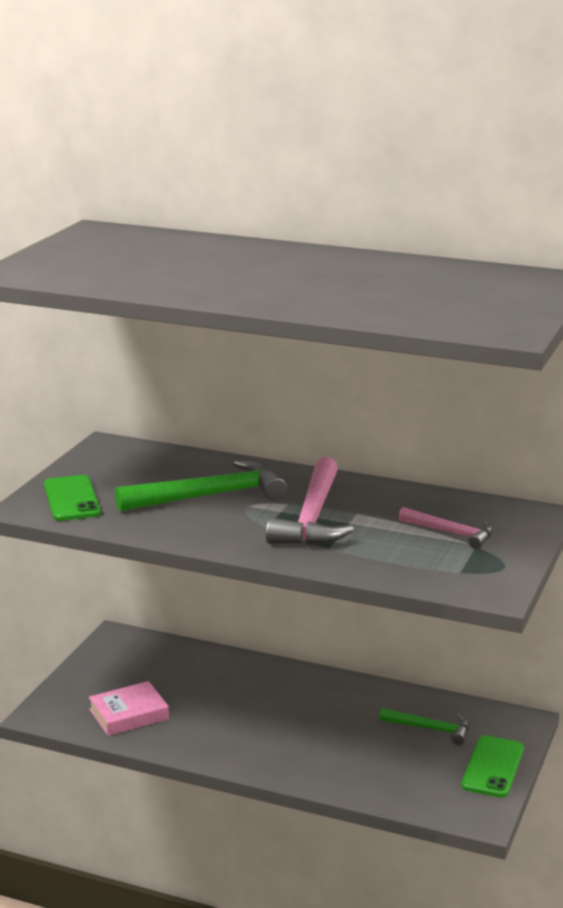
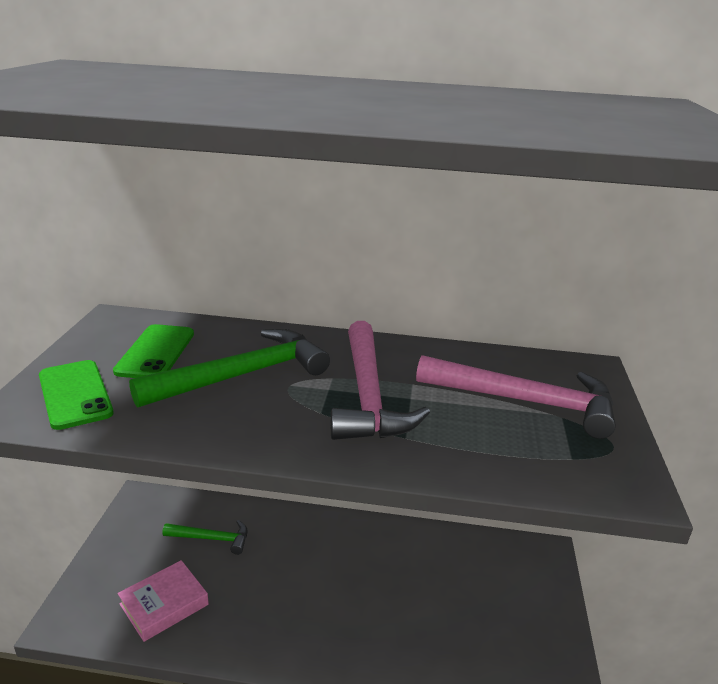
camera: 15 degrees left, 5 degrees up
(430, 729) = (470, 576): green hammer -> green hammer (212, 538)
(451, 533) = (525, 401): pink hammer -> pink hammer, size x1.78
(492, 767) = (547, 619): green phone -> green phone (156, 352)

